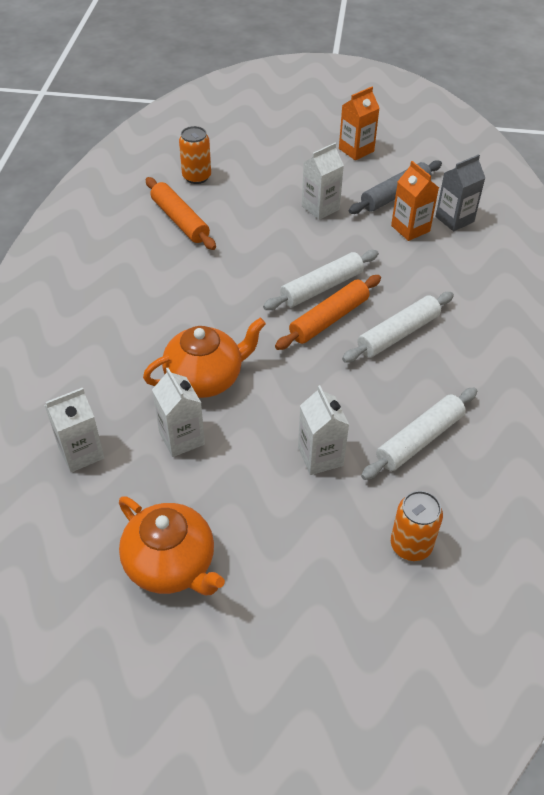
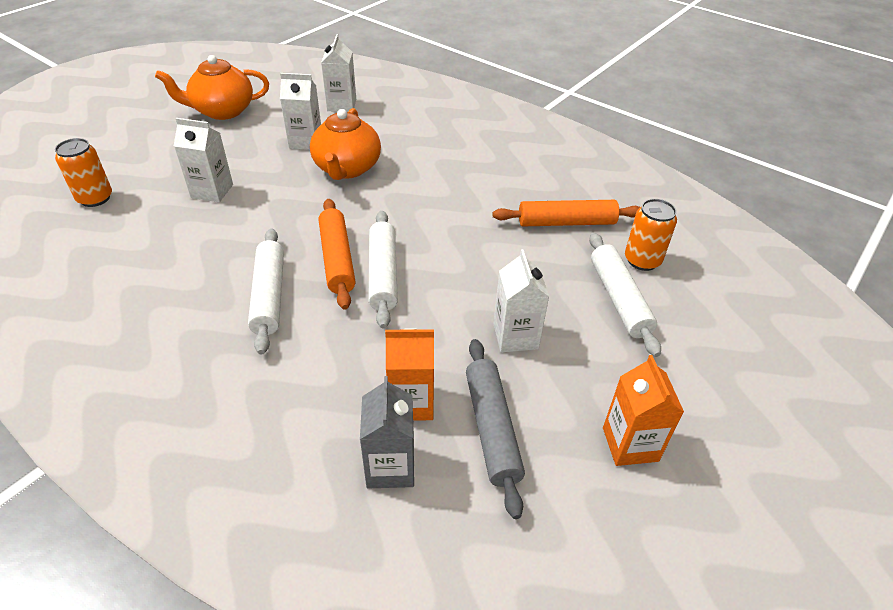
camera: 120 degrees right, 5 degrees down
(419, 439) = (156, 246): white rolling pin -> white rolling pin (619, 299)

